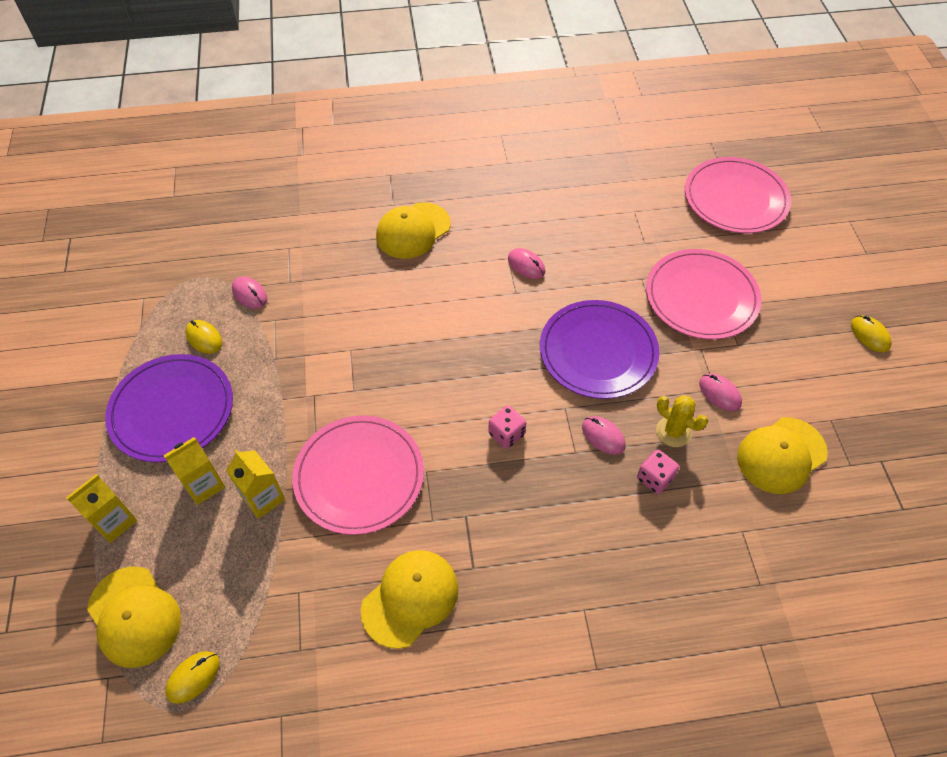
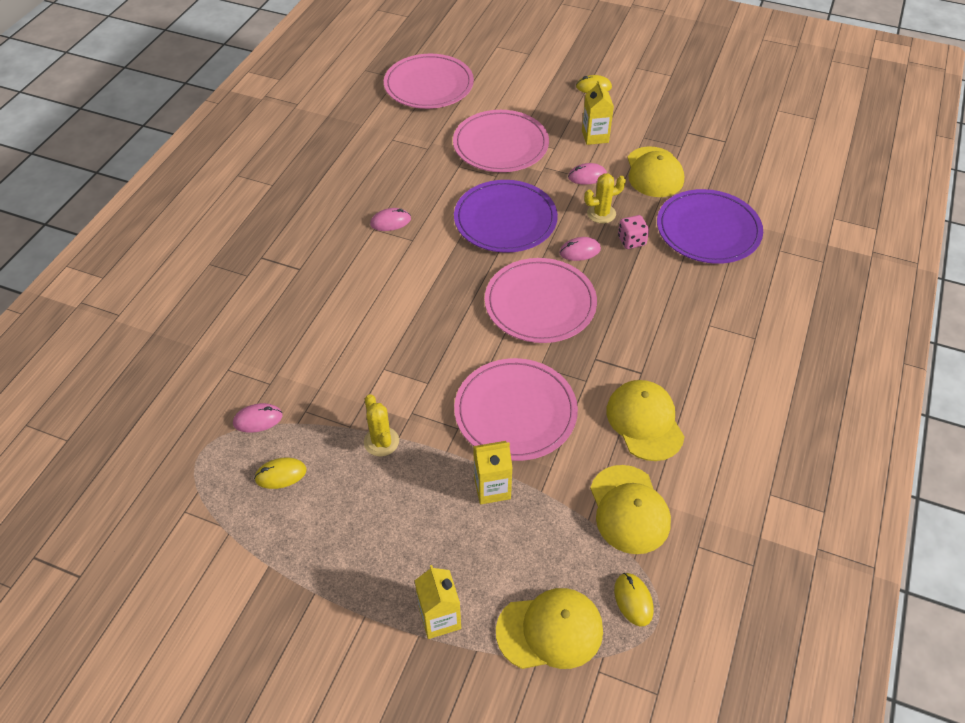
camera: 60 degrees left, 5 degrees down
(172, 410) = (346, 529): purple plate -> purple plate (708, 230)
(204, 485) = (448, 530): yellow carton -> yellow carton (595, 136)
(271, 389) = (381, 441): none -> yellow cactus
(413, 231) = (290, 275): yellow cap -> yellow cap (629, 509)
(506, 434) = (540, 303): pink dice -> pink plate

